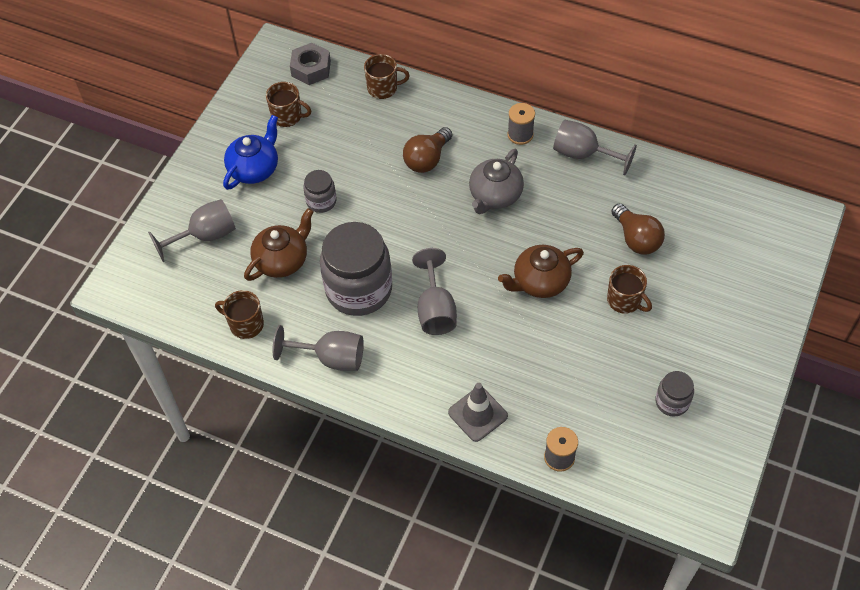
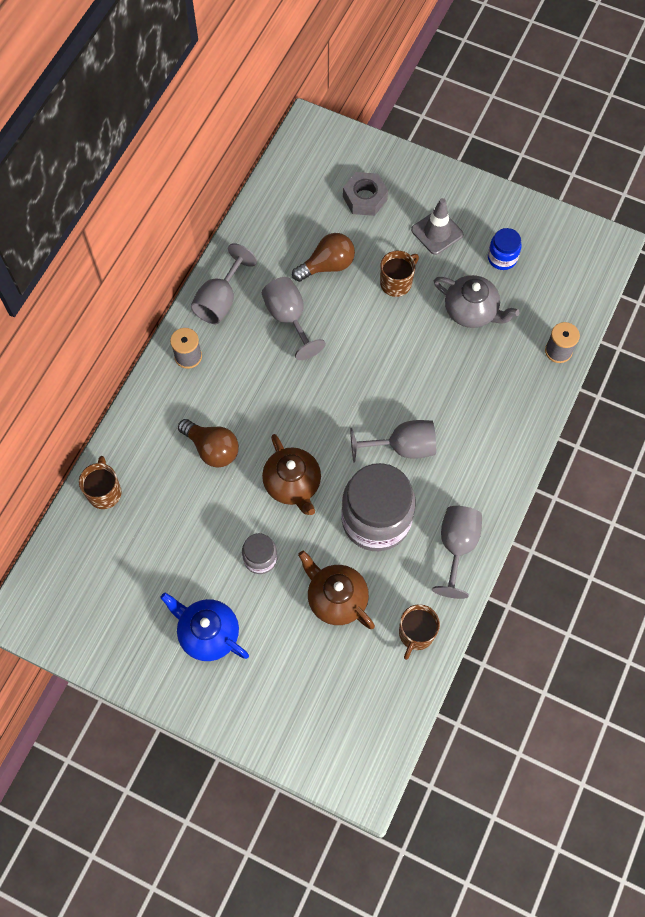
camera: 90 degrees left, 10 degrees up
(205, 236) = (299, 685): grey goblet -> grey goblet (289, 318)
(287, 116) = (133, 598): brown mug -> none
(311, 69) = (62, 573): grey nut -> grey nut (365, 198)
(477, 414) = (517, 415): grey traffic cone -> grey traffic cone (437, 232)
(495, 195) = (266, 385): grey teapot -> grey teapot (471, 311)
(540, 282) = (373, 352): brown teapot -> brown teapot (293, 484)
(672, 402) = (502, 258): grey jar -> blue jar

